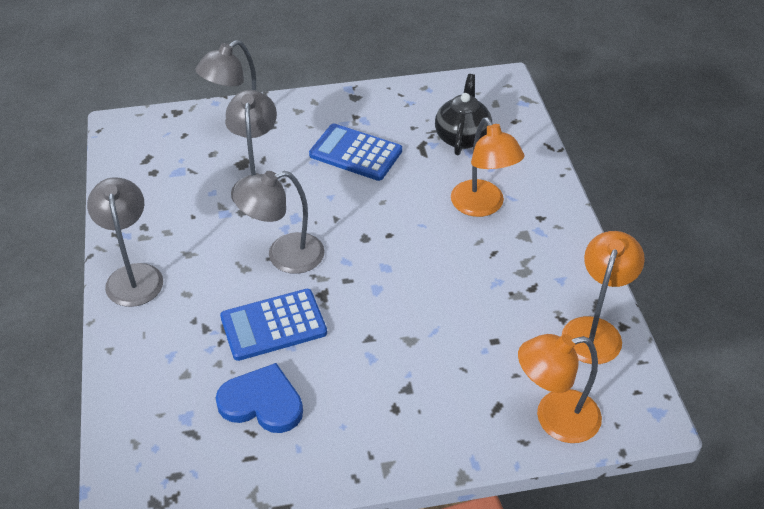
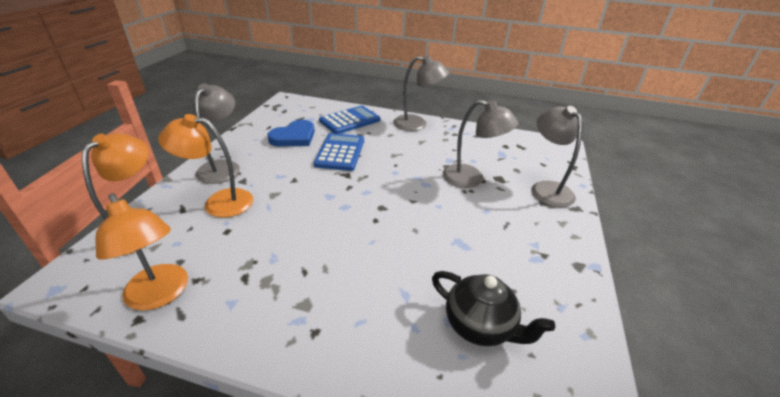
camera: 115 degrees right, 10 degrees down
(284, 256) = (392, 170): grey lamp -> grey lamp (222, 167)
(355, 153) = (487, 236): blue calculator -> blue calculator (350, 120)
(482, 206) = (364, 291): orange lamp -> orange lamp (219, 202)

